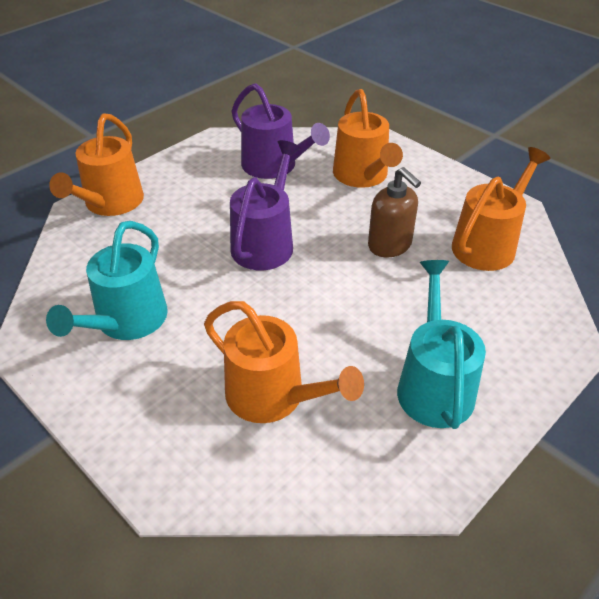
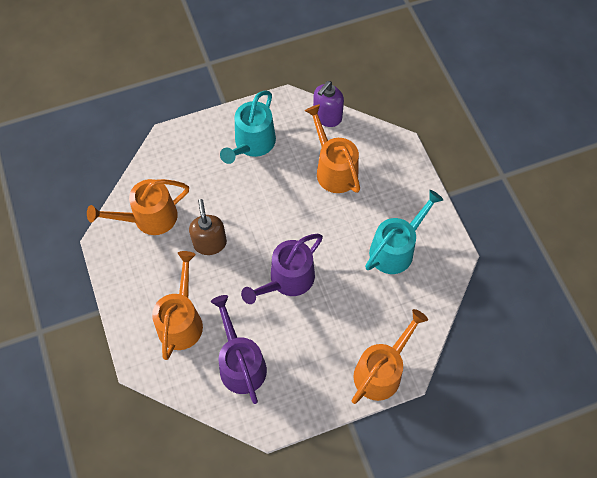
camera: 155 degrees left, 20 degrees up
(336, 489) = (327, 117): none -> purple soap dispenser

